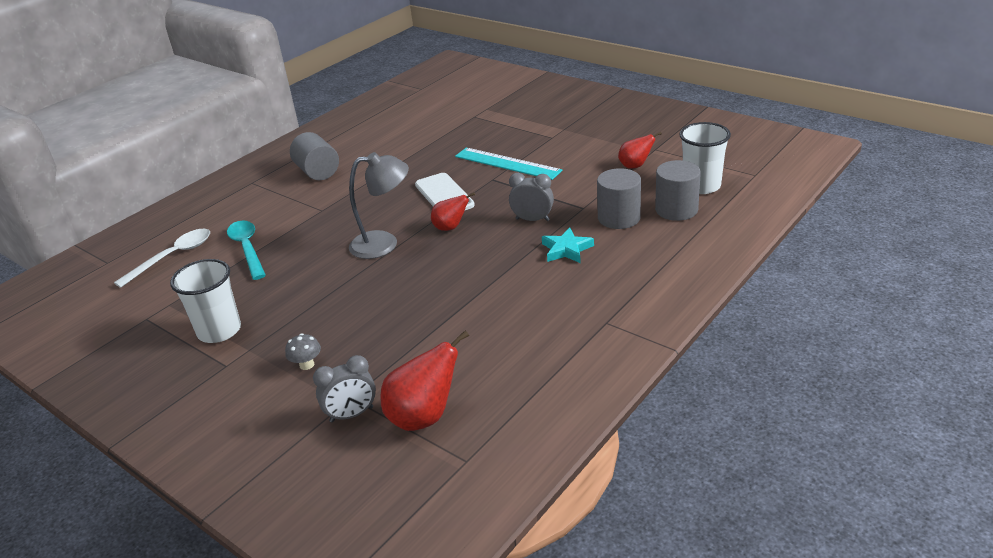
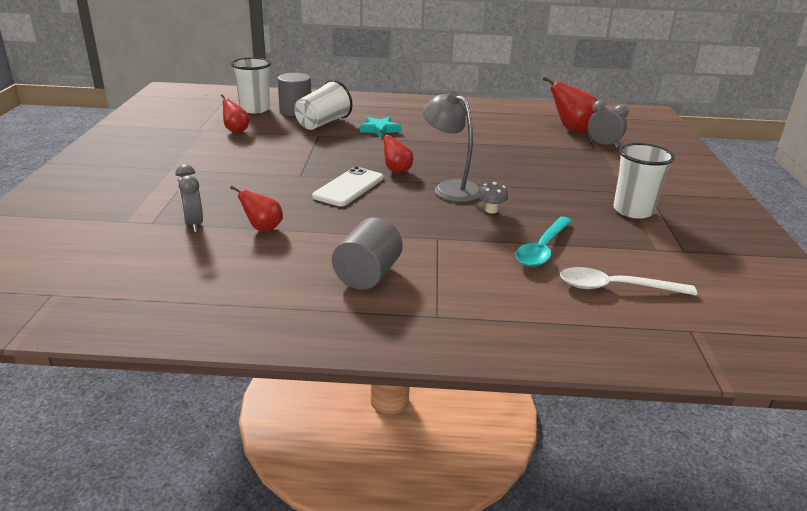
camera: 130 degrees left, 5 degrees down
(307, 365) = (599, 168): grey mushroom -> grey mushroom (491, 210)
(420, 149) = (263, 228): none -> red pear
(507, 163) = (265, 176): turquoise ruler -> none
(532, 220) = (353, 146): grey clock -> grey clock (193, 224)
(619, 218) = (323, 123): grey cylinder -> white cup

